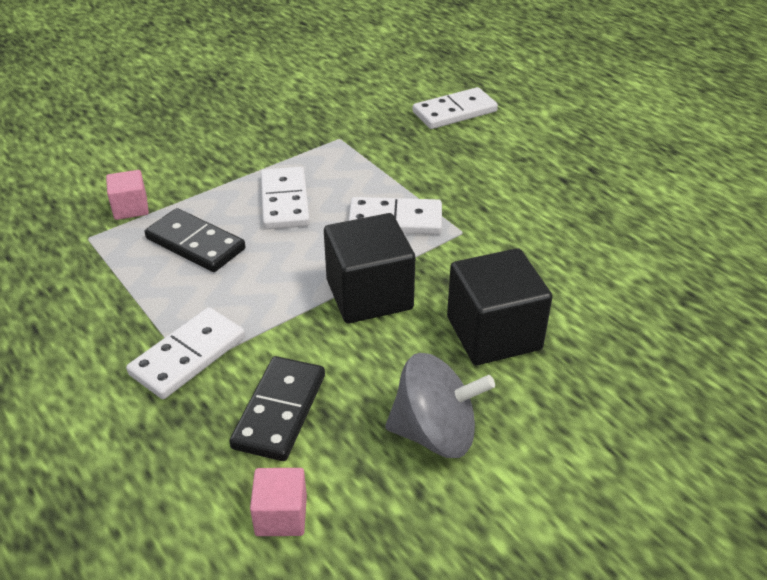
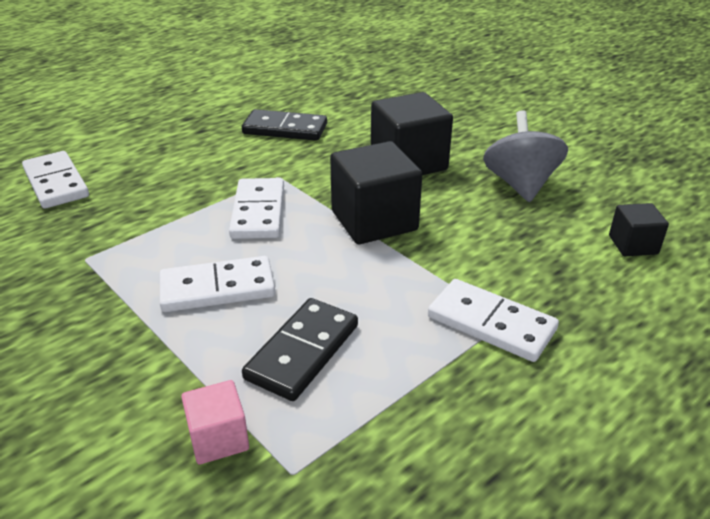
camera: 95 degrees left, 5 degrees down
(280, 411) = (534, 256): black domino -> black domino (285, 129)
(281, 515) = (633, 245): pink cube -> black cube

